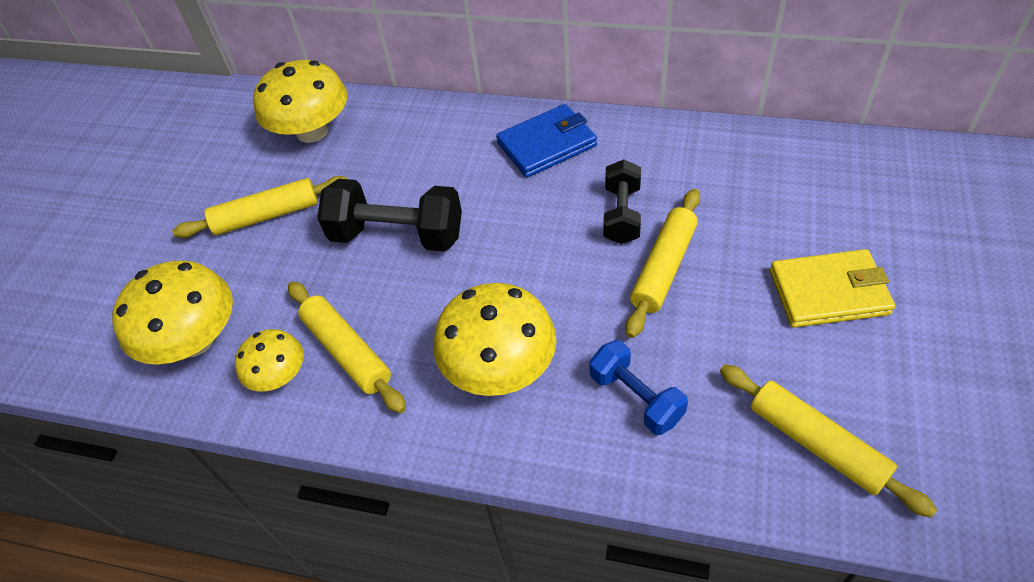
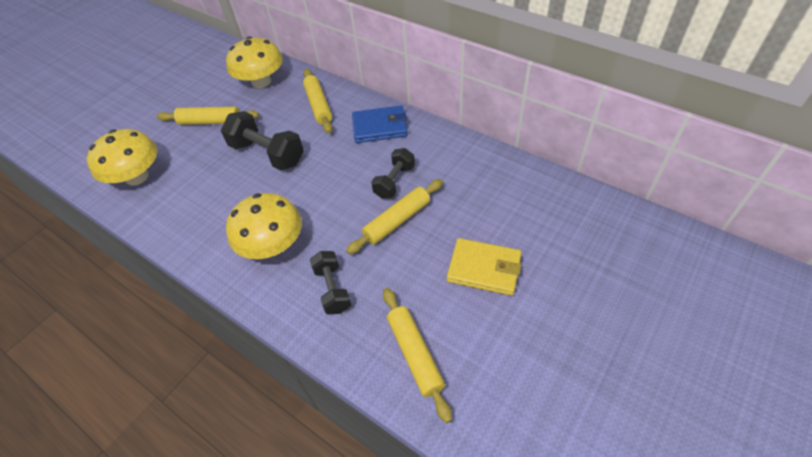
camera: 20 degrees right, 0 degrees up
(279, 375) = (163, 209): yellow mushroom -> none
(347, 351) = (203, 209): yellow rolling pin -> yellow rolling pin (318, 105)
(636, 397) = (332, 289): blue dumbbell -> black dumbbell

